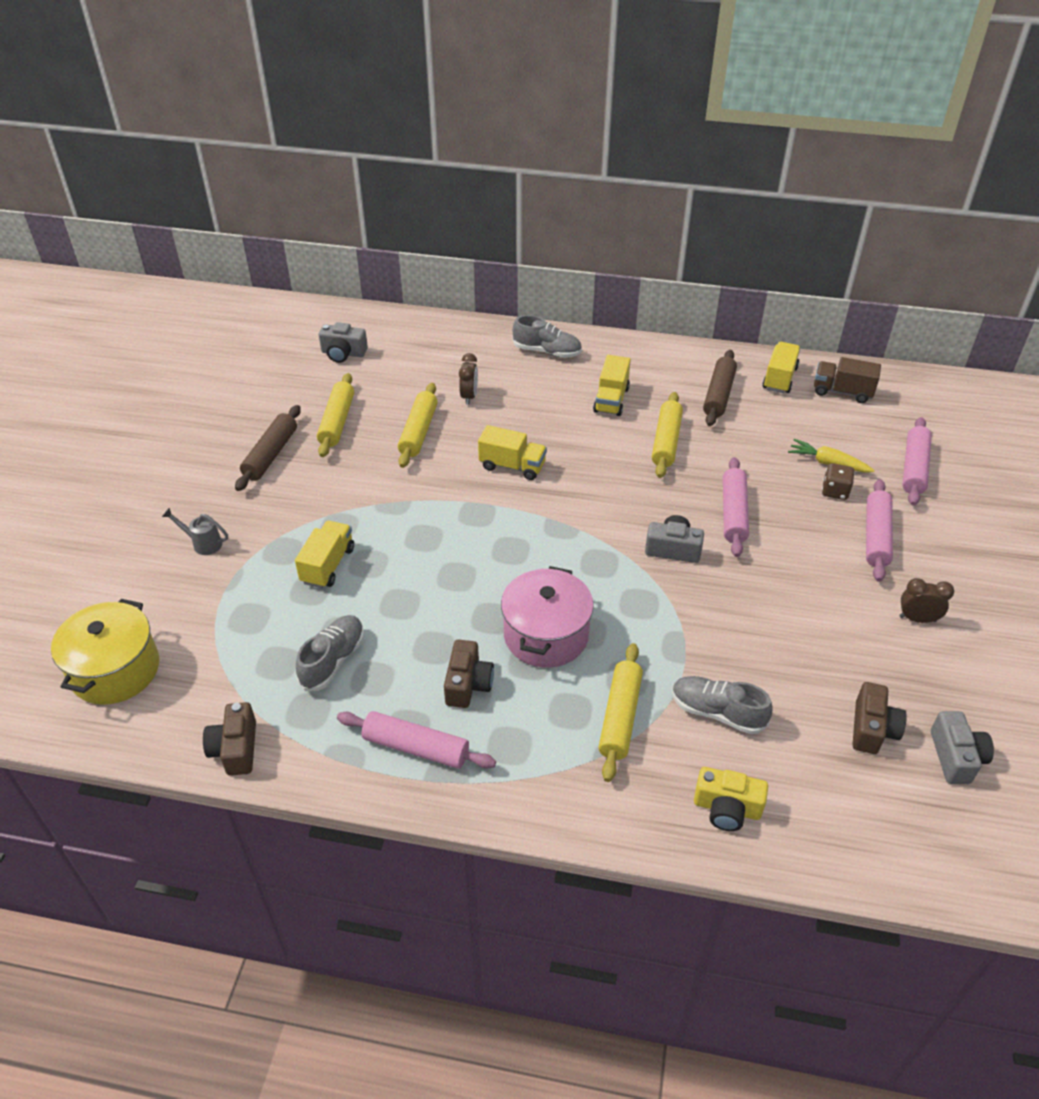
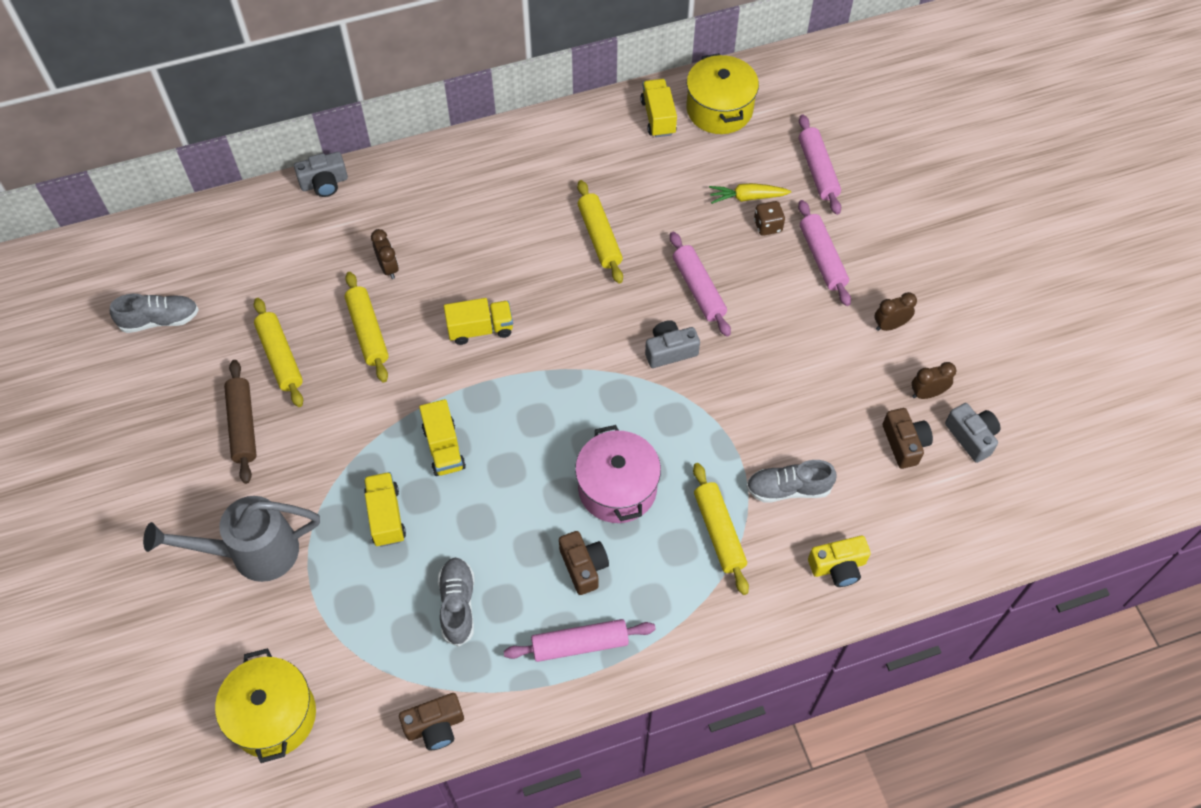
camera: 30 degrees left, 15 degrees up
(203, 543) = (252, 553): grey watering can -> grey watering can, size x2.29
(235, 749) = (435, 726): brown camera -> brown camera turned 75 degrees counterclockwise
(343, 353) = (226, 271): grey camera -> grey camera (324, 183)
(547, 351) = (428, 179): grey shoe -> grey shoe (160, 320)
(611, 400) = (523, 211): yellow truck -> yellow truck (444, 448)
(718, 395) = (615, 161): brown rolling pin -> none
(842, 392) = (719, 109): brown truck -> yellow pot
(925, 695) = (927, 393): none -> brown clock

